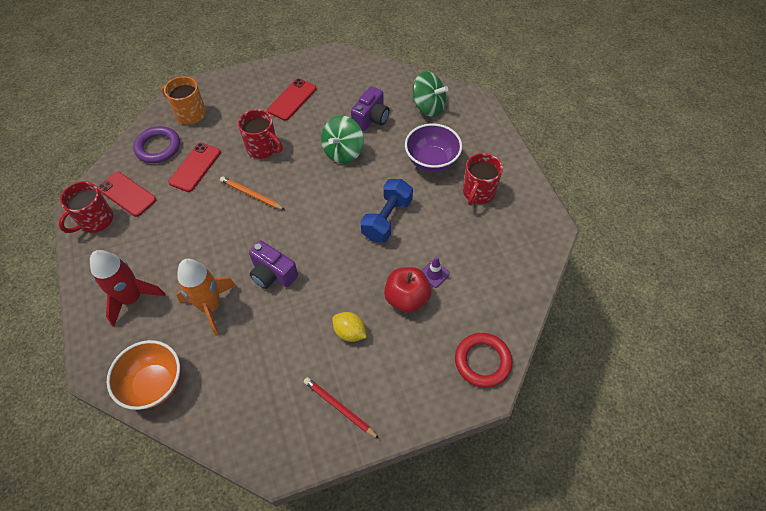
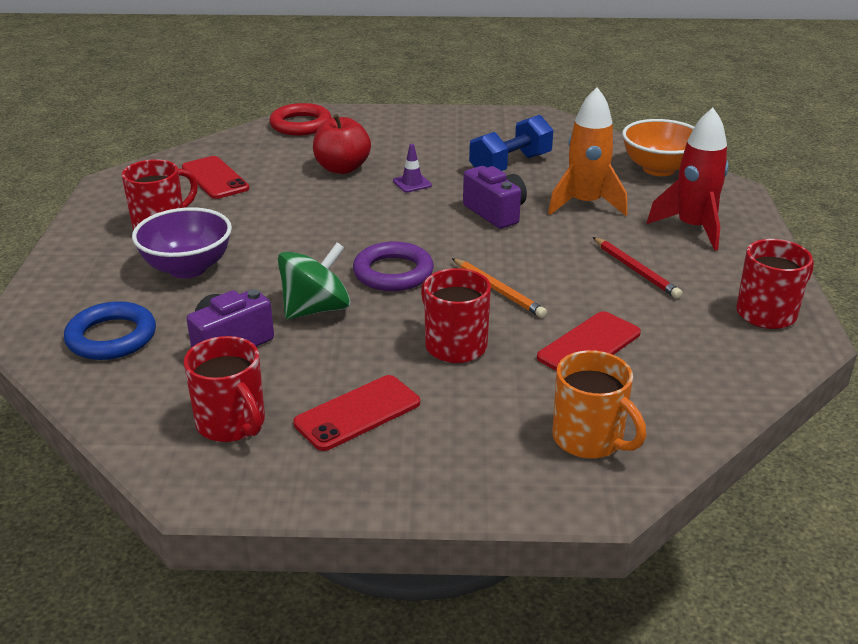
camera: 160 degrees left, 25 degrees down
(127, 194) = (717, 335): red phone -> red phone (215, 178)
(158, 147) = (661, 392): purple ring -> purple ring (393, 273)
(339, 408) = (463, 127): red pencil -> red pencil (636, 270)
(341, 81) = (232, 424): none -> red mug
(350, 332) = (424, 160): yellow lemon -> none
(387, 219) = (310, 227): blue dumbbell -> blue dumbbell (510, 165)
(428, 107) = (111, 337): green spinning top -> blue ring
(434, 274) = (294, 177): purple traffic cone -> purple traffic cone (412, 183)

